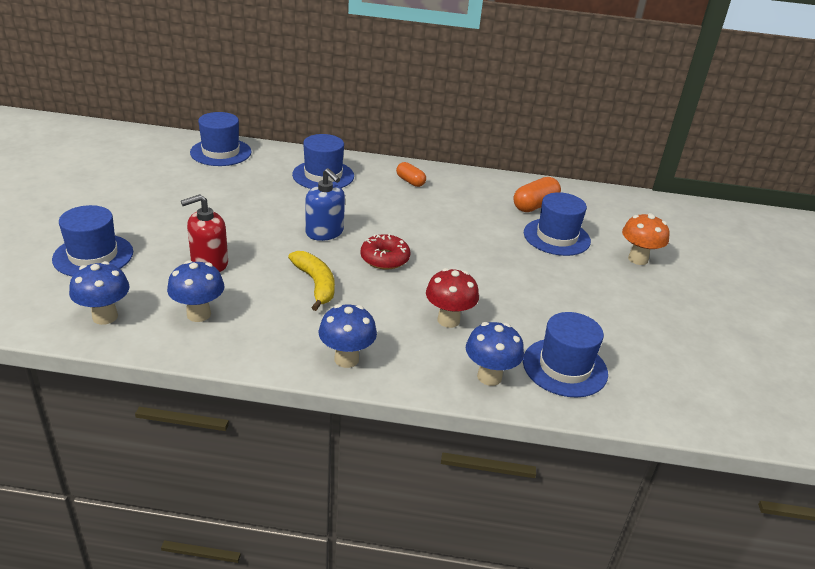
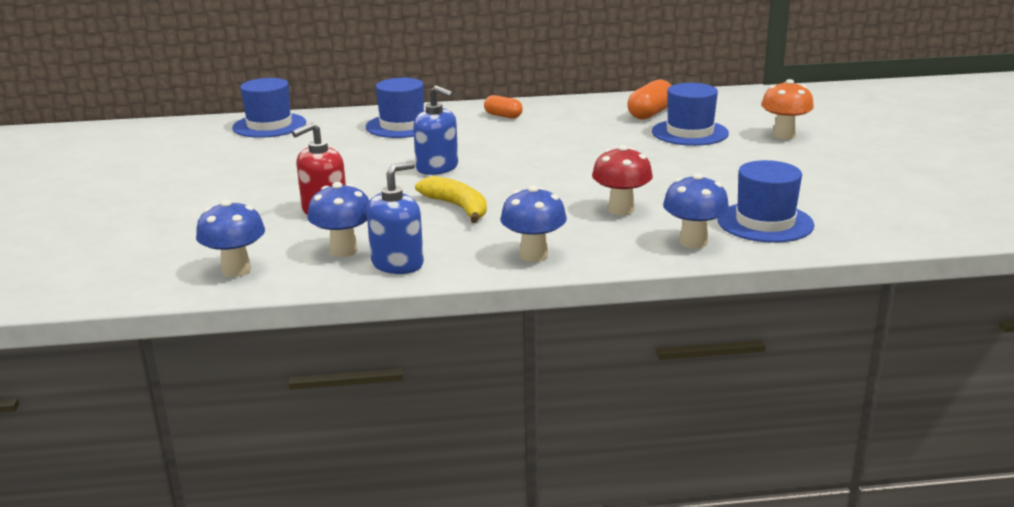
camera: 10 degrees left, 10 degrees down
(93, 256) = (183, 227): blue hat -> none
(232, 341) = (397, 263): none -> blue soap dispenser
(385, 258) = (519, 176): red donut -> none

